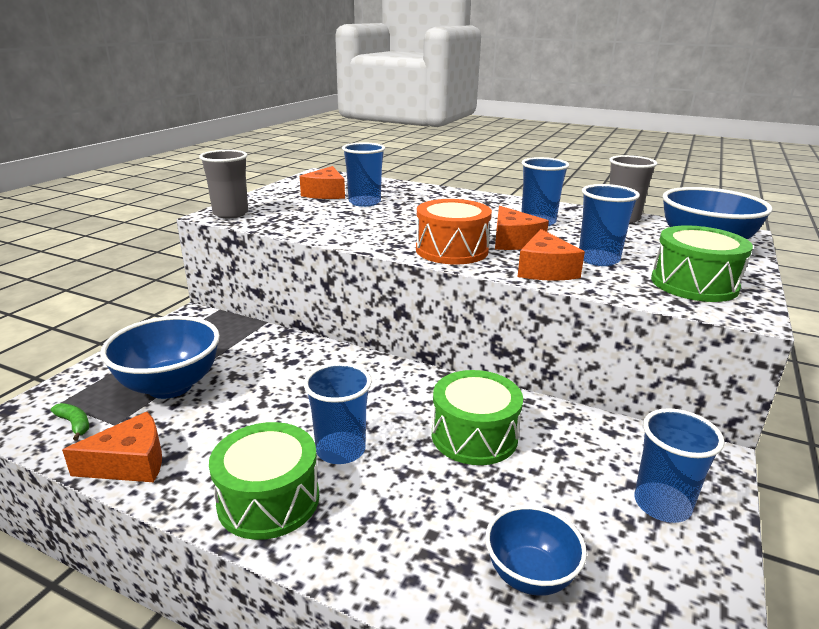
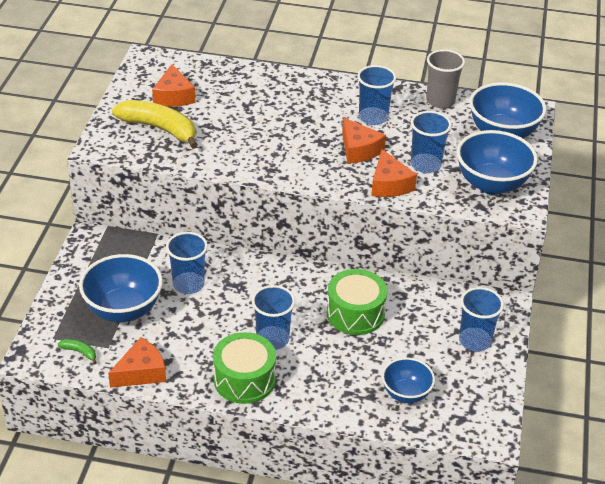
camera: 15 degrees left, 15 degrees up
(230, 213) = (109, 144): grey cup -> none
(293, 209) = (159, 128): none -> yellow banana
(364, 202) = (216, 107): blue cup -> blue cup (188, 284)
(452, 250) = (315, 170): orange drum -> none
(694, 284) = (491, 184): green drum -> blue bowl

